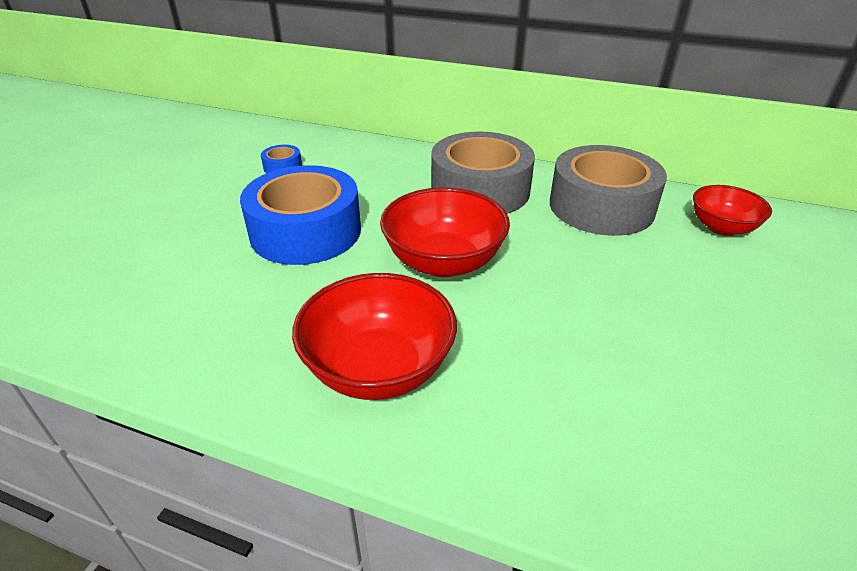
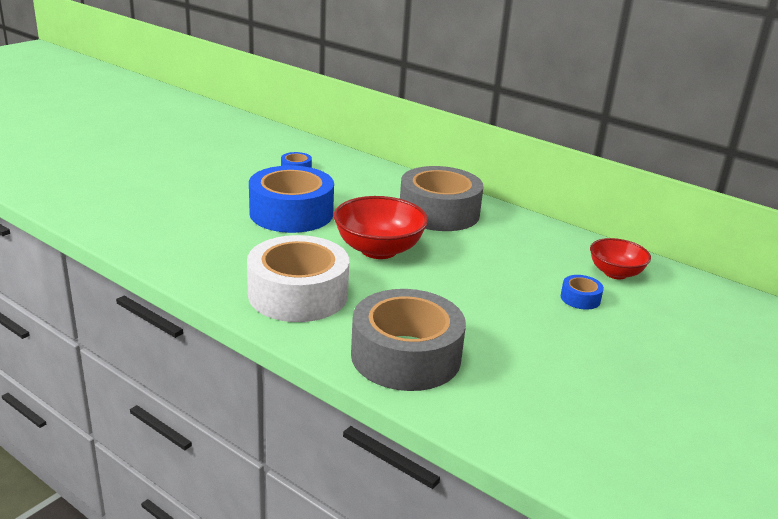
camera: 15 degrees right, 10 degrees down
(378, 368) = (298, 294): red bowl -> white tape
(601, 206) = (528, 241): grey tape -> grey tape (406, 356)
(717, 274) = (580, 298): none -> blue tape

